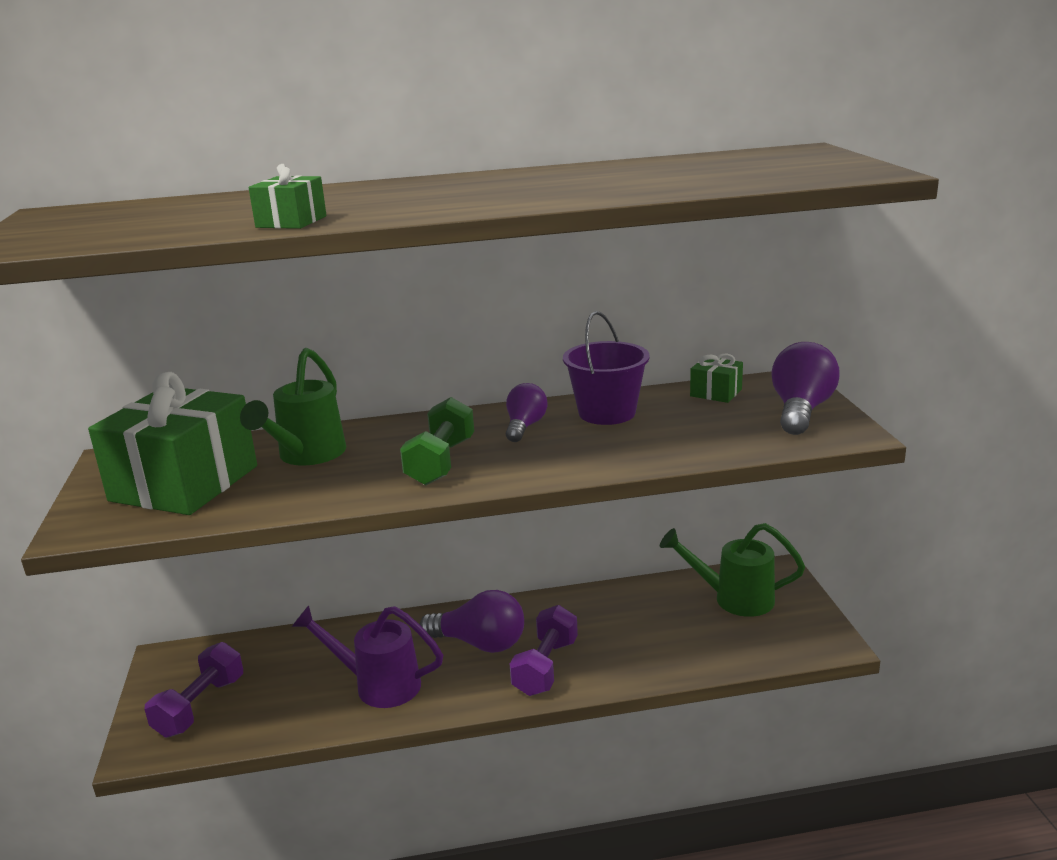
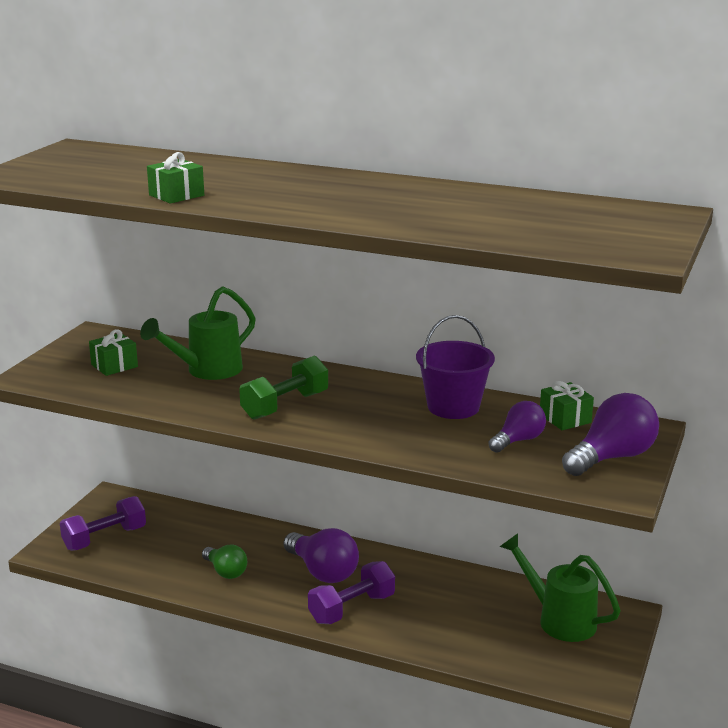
camera: 30 degrees right, 0 degrees up
(184, 483) = (114, 366): green gift -> green gift, size x0.43
(378, 685) = (225, 571): purple watering can -> green light bulb
(524, 426) = (377, 398): purple light bulb -> purple light bulb (518, 440)

